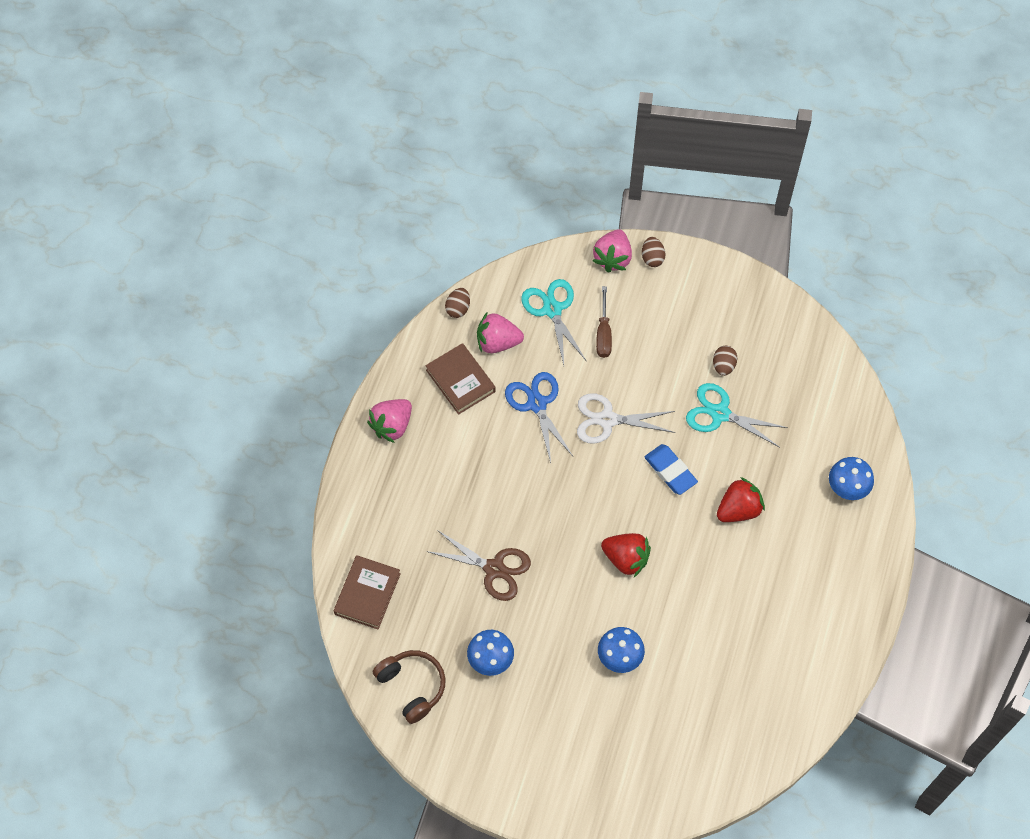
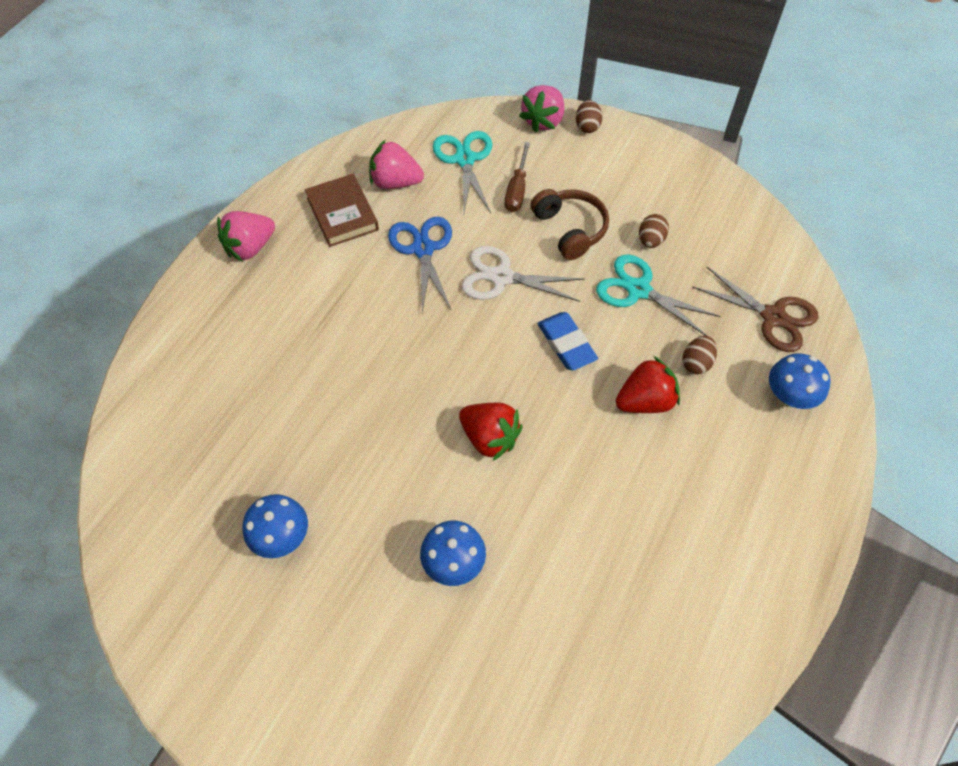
camera: 10 degrees right, 5 degrees down
(367, 594) = (154, 428): brown book -> none
(412, 686) = (168, 555): brown headphones -> brown headphones (570, 229)
(458, 308) = (361, 145): brown egg -> brown egg (696, 363)
(494, 569) = (320, 423): brown scissors -> brown scissors (773, 317)

